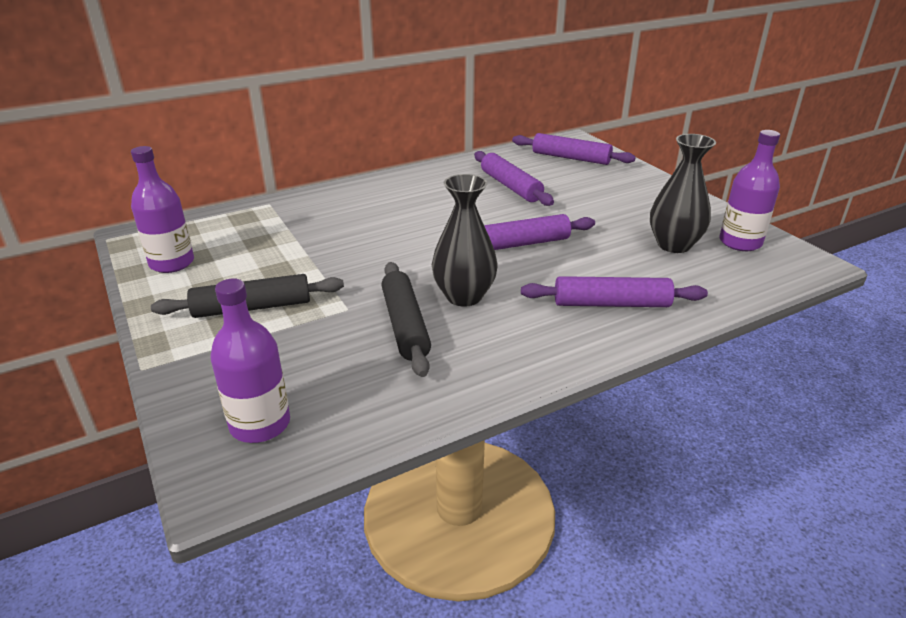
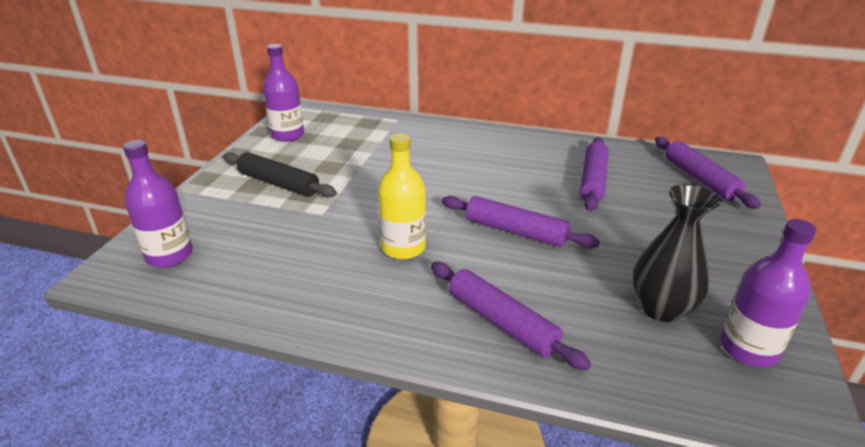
camera: 45 degrees right, 0 degrees up
(405, 325) = (333, 245): black rolling pin -> none
(464, 296) = (403, 247): black vase -> yellow bottle

